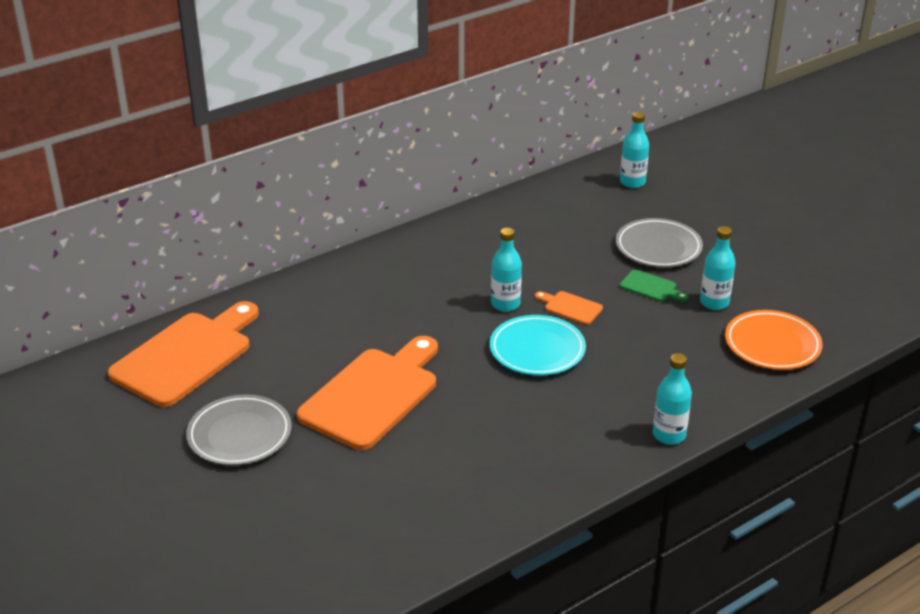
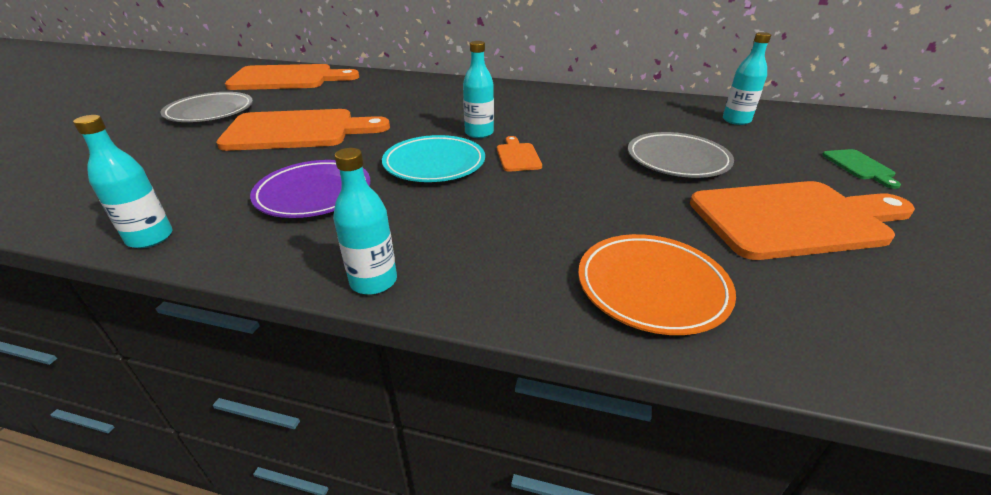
camera: 50 degrees right, 0 degrees up
(522, 423) = (314, 194): none -> purple plate
(651, 287) = (613, 178): green cutting board -> green cutting board (859, 166)
(714, 302) = (655, 218): turquoise bottle -> turquoise bottle (150, 238)
(767, 258) = (794, 219): none -> orange cutting board

